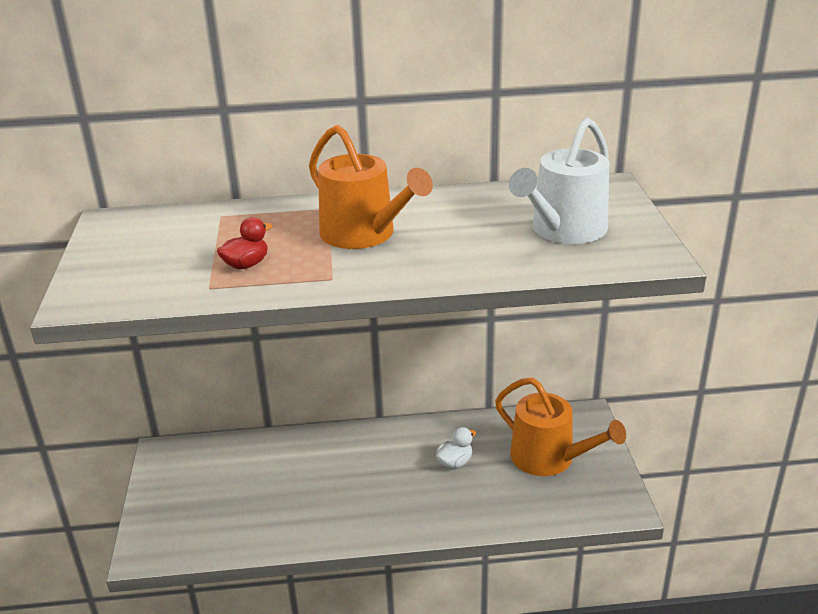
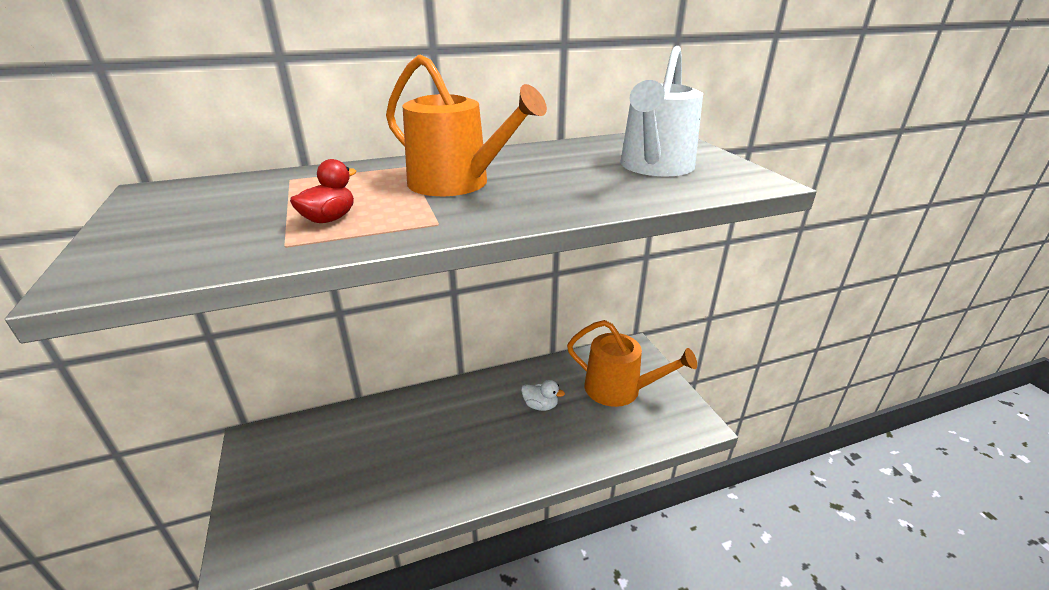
camera: 15 degrees left, 0 degrees up
(455, 462) = (540, 405): white duck -> white duck turned 75 degrees clockwise

